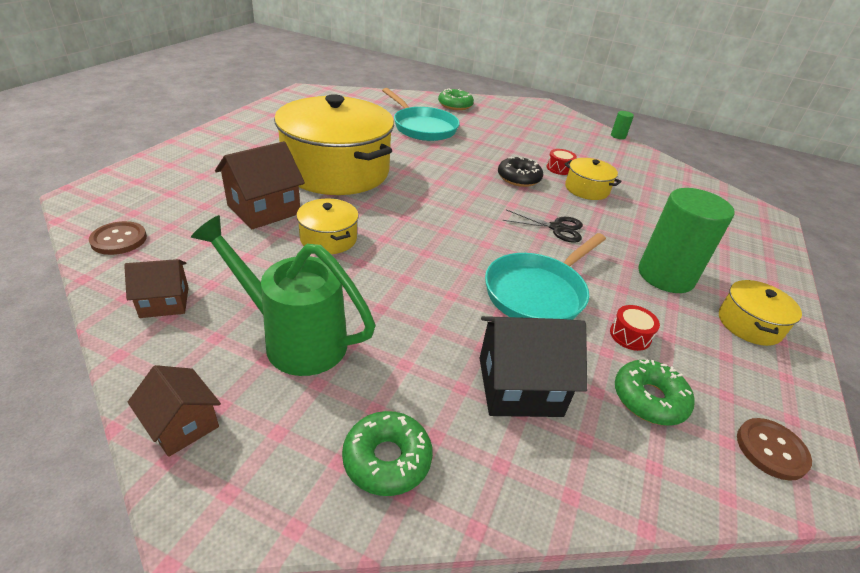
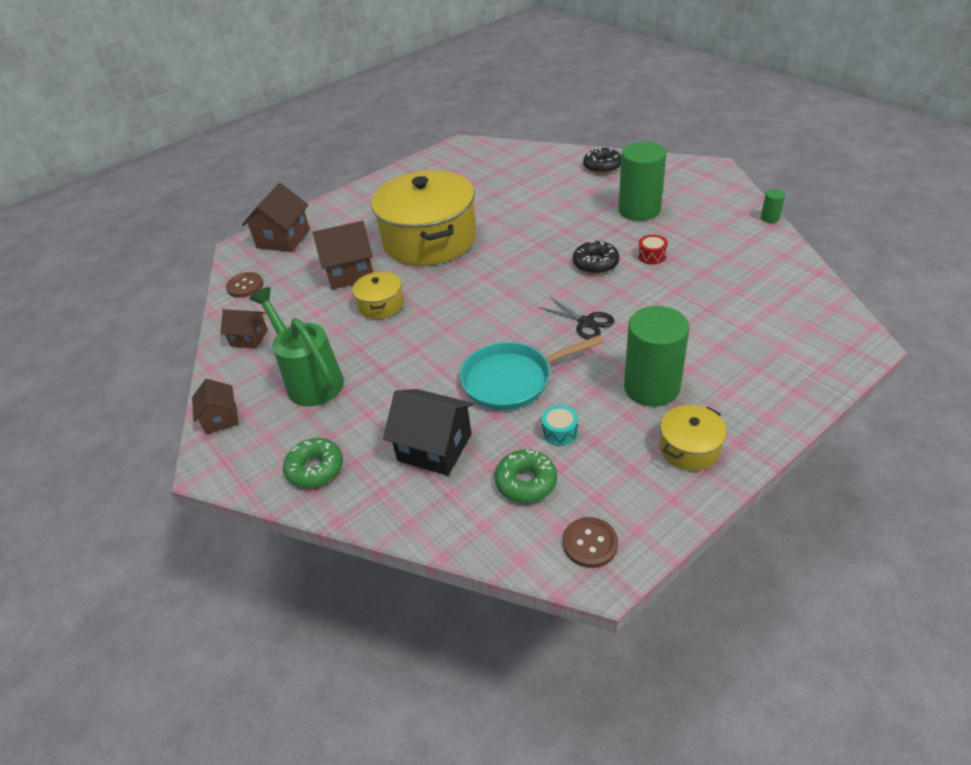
camera: 35 degrees right, 5 degrees up
(146, 182) = (283, 239): none -> brown house
(422, 127) = (544, 195): turquoise pan -> none
(455, 105) = (602, 166): green donut -> black donut
(516, 135) = (639, 210): none -> green cylinder
(586, 189) = (659, 284): yellow pot -> none
(630, 335) = (560, 431): red drum -> turquoise drum

